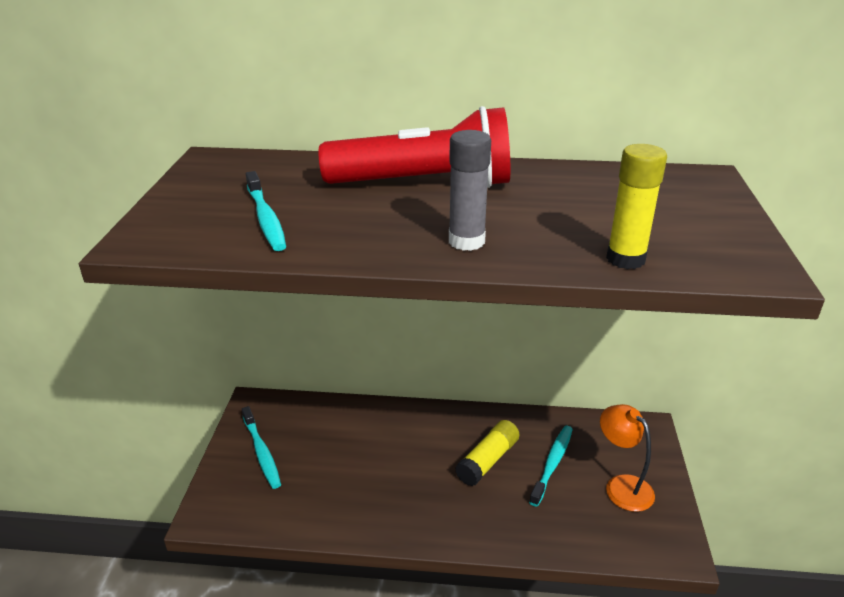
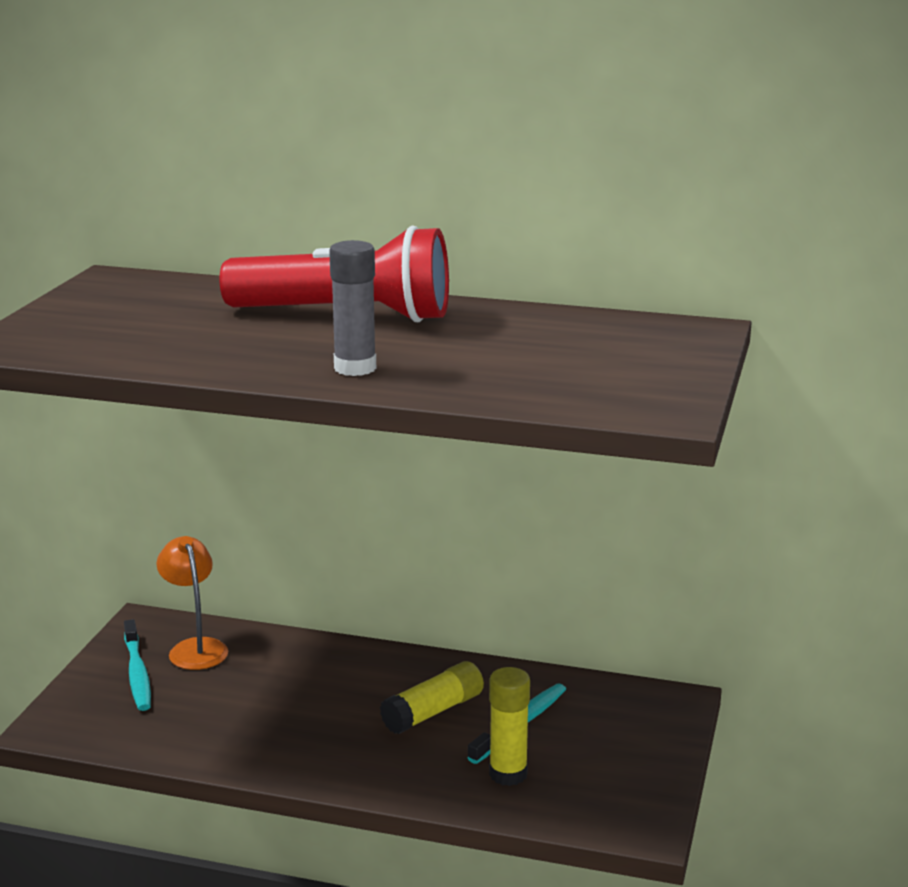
camera: 10 degrees right, 10 degrees down
(266, 218) = (145, 335): turquoise toothbrush -> none
(622, 486) = (605, 756): orange lamp -> orange lamp (195, 648)
(625, 259) = (521, 394): yellow glue stick -> yellow glue stick (508, 774)

